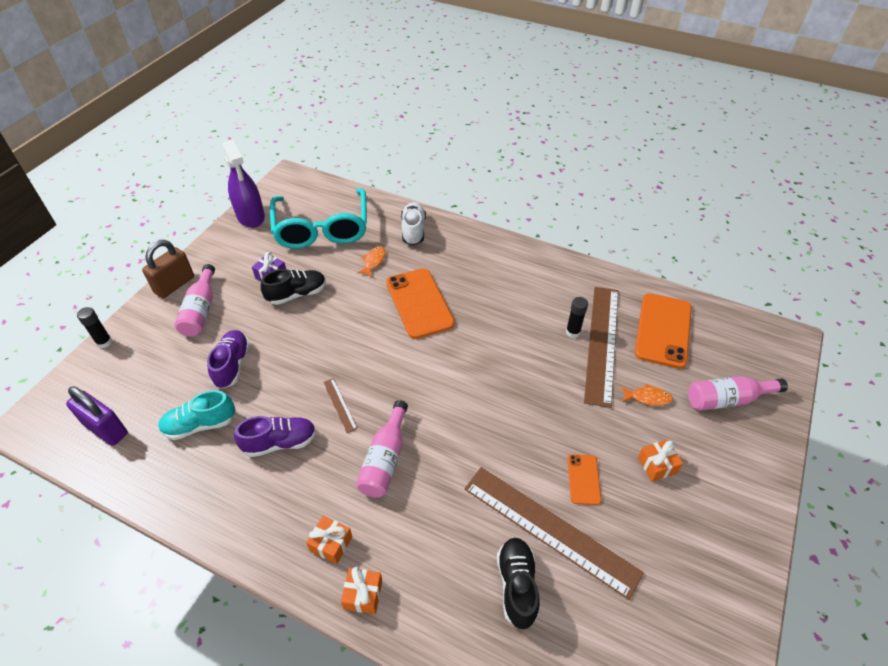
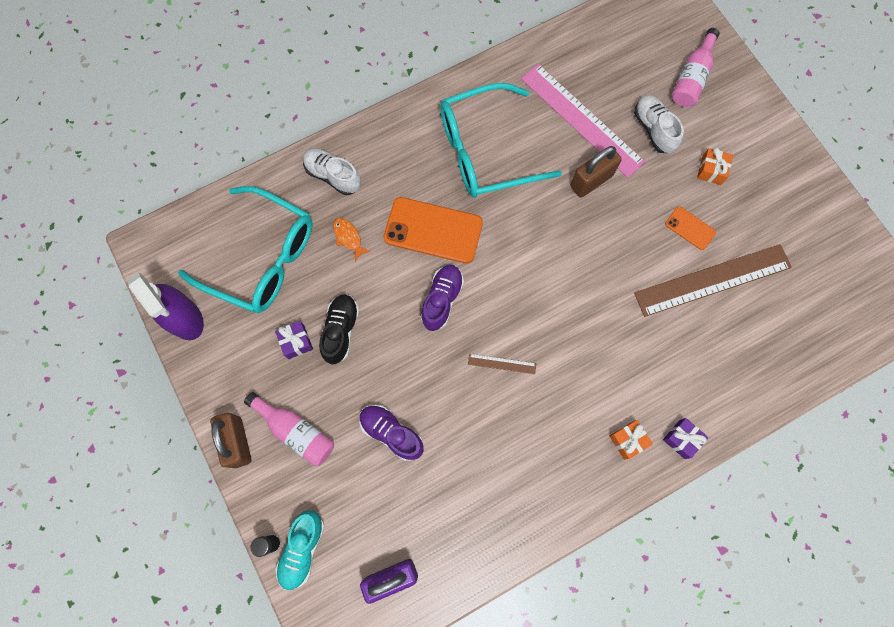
camera: 55 degrees left, 25 degrees up
(200, 425) = (443, 491): turquoise shoe -> turquoise shoe (302, 549)
(250, 216) = (184, 318): purple spray bottle -> purple spray bottle turned 45 degrees clockwise
(280, 442) = (508, 432): purple shoe -> purple shoe (442, 300)
(363, 594) = (682, 439): orange gift -> purple gift
(385, 459) = (579, 358): pink bottle -> none
(512, 298) = (485, 151): none -> turquoise glasses
(517, 585) = (738, 331): black shoe -> none
(555, 379) = (591, 181): none -> brown padlock
(573, 332) = (555, 132): black glue stick -> none
(602, 343) = (581, 120): brown ruler -> pink ruler
(648, 398) = (654, 129): orange fish -> white shoe
(663, 330) = (601, 65): orange phone -> none

